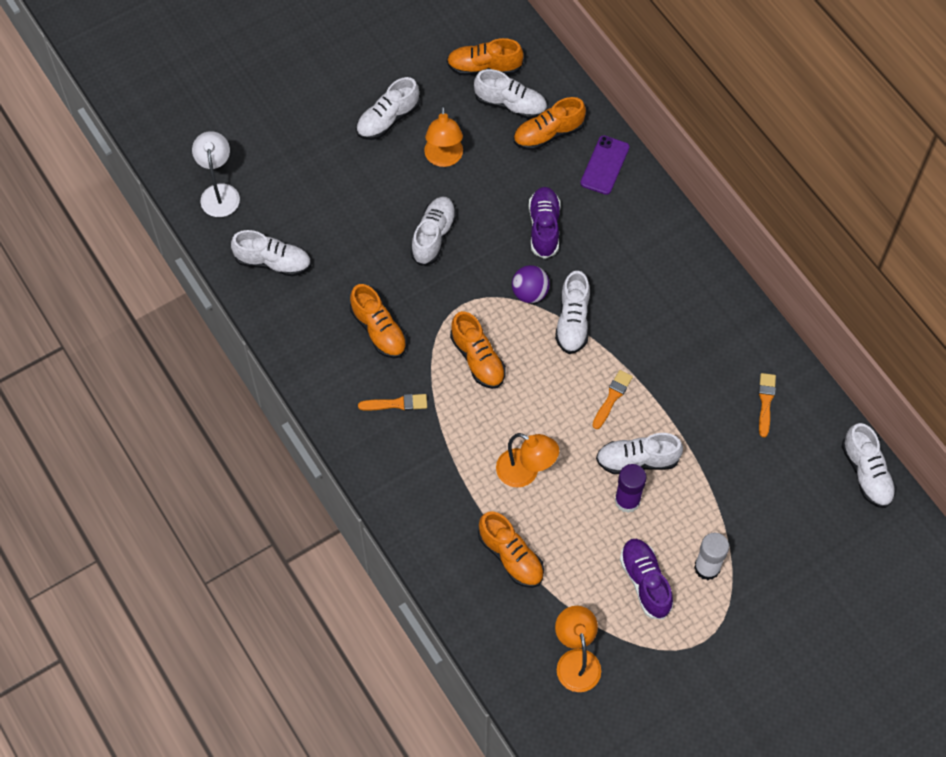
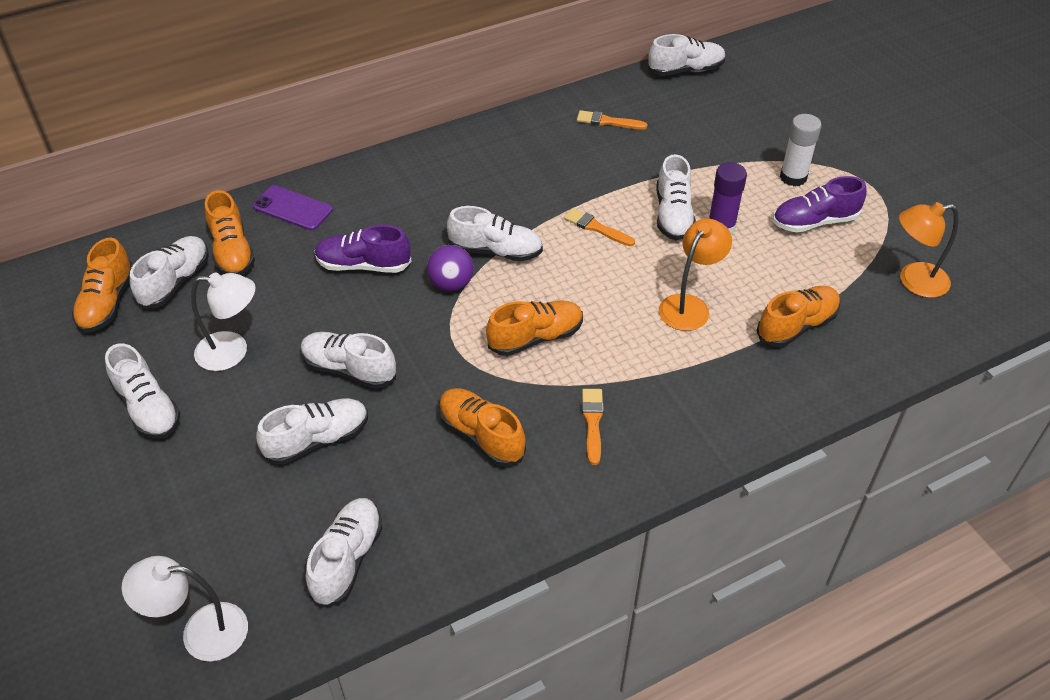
camera: 85 degrees left, 15 degrees down
(367, 227) = (317, 440): none -> white shoe
(379, 330) = (481, 435): orange shoe -> orange shoe turned 105 degrees counterclockwise
(444, 158) = (233, 352): orange lamp -> white lamp

